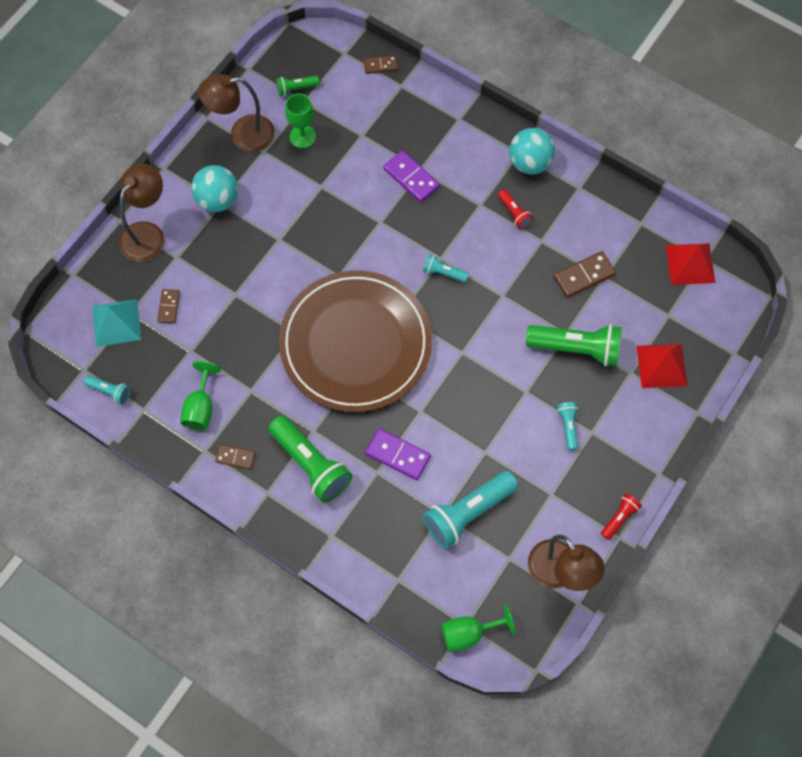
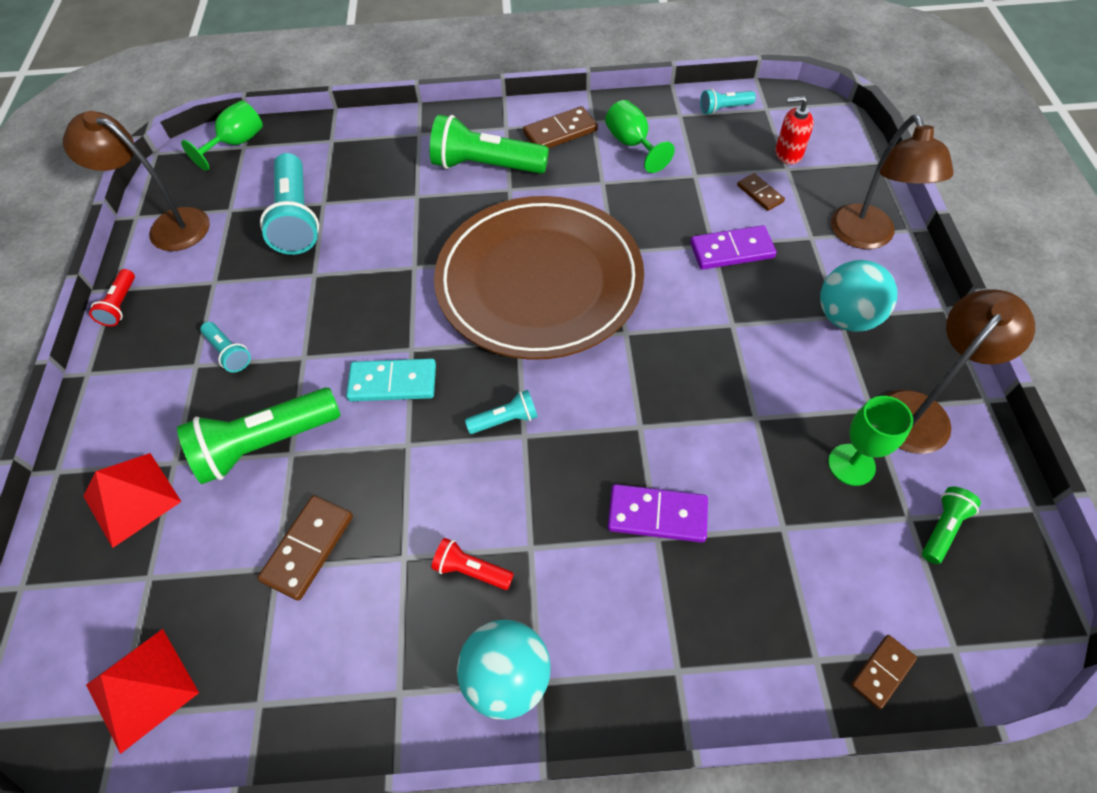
camera: 145 degrees right, 10 degrees down
(116, 322) = (788, 153): turquoise pyramid -> red soap dispenser
(235, 457) = (560, 132): brown domino -> brown domino, size x1.61
(398, 455) = (406, 219): purple domino -> purple domino (731, 250)
(468, 513) = (297, 218): turquoise flashlight -> turquoise flashlight turned 150 degrees clockwise
(486, 337) = (393, 383): none -> turquoise domino

